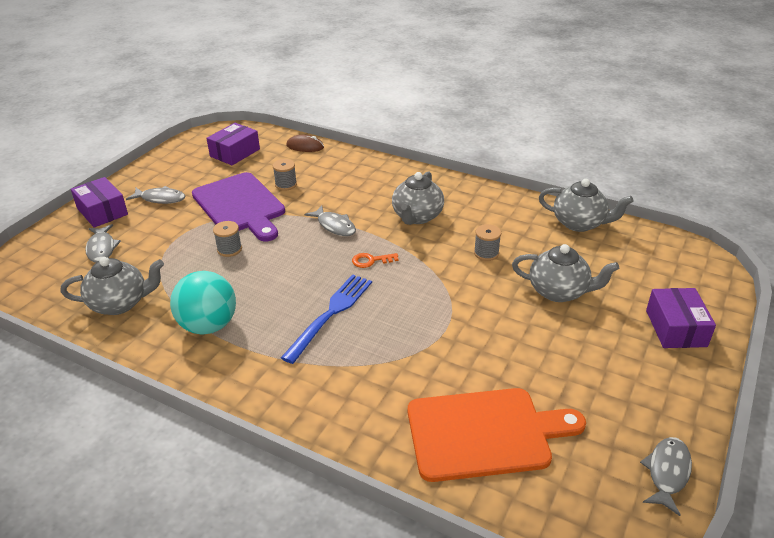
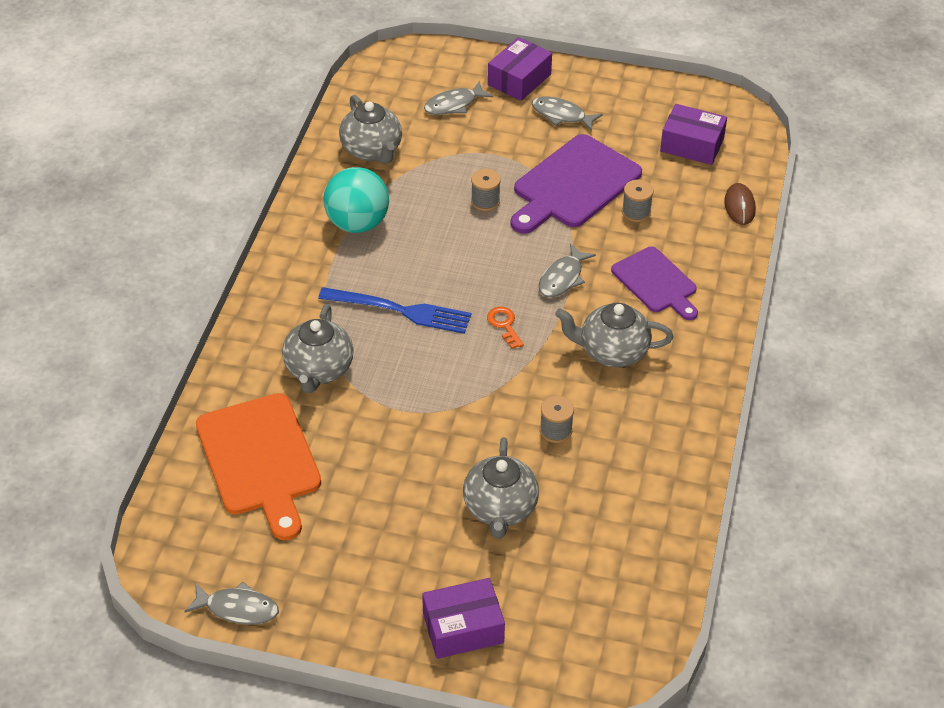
camera: 75 degrees right, 10 degrees up
(160, 199) = (561, 115): grey fish -> grey fish turned 120 degrees clockwise
(359, 188) = (656, 282): none -> purple cutting board
(579, 223) = (661, 525): grey teapot -> grey teapot (319, 370)

